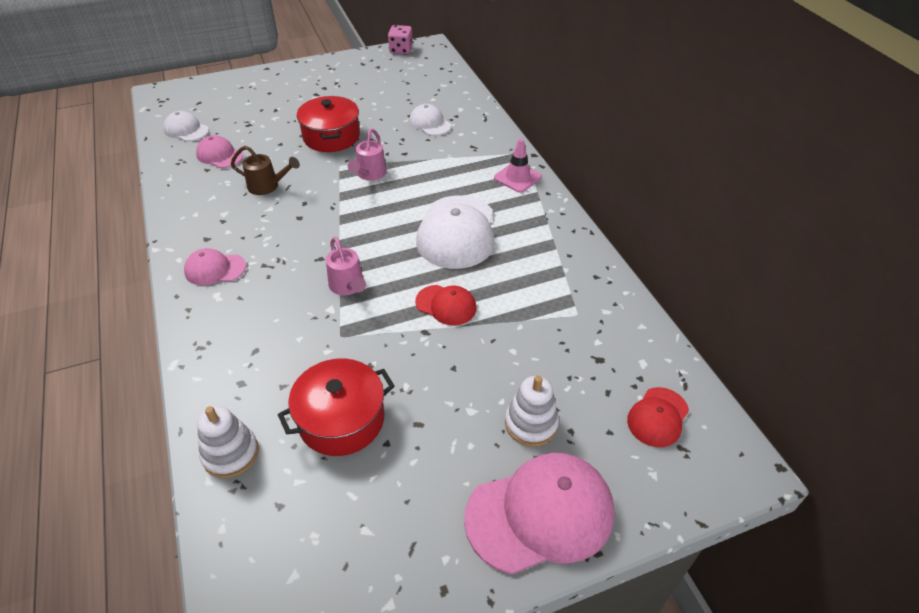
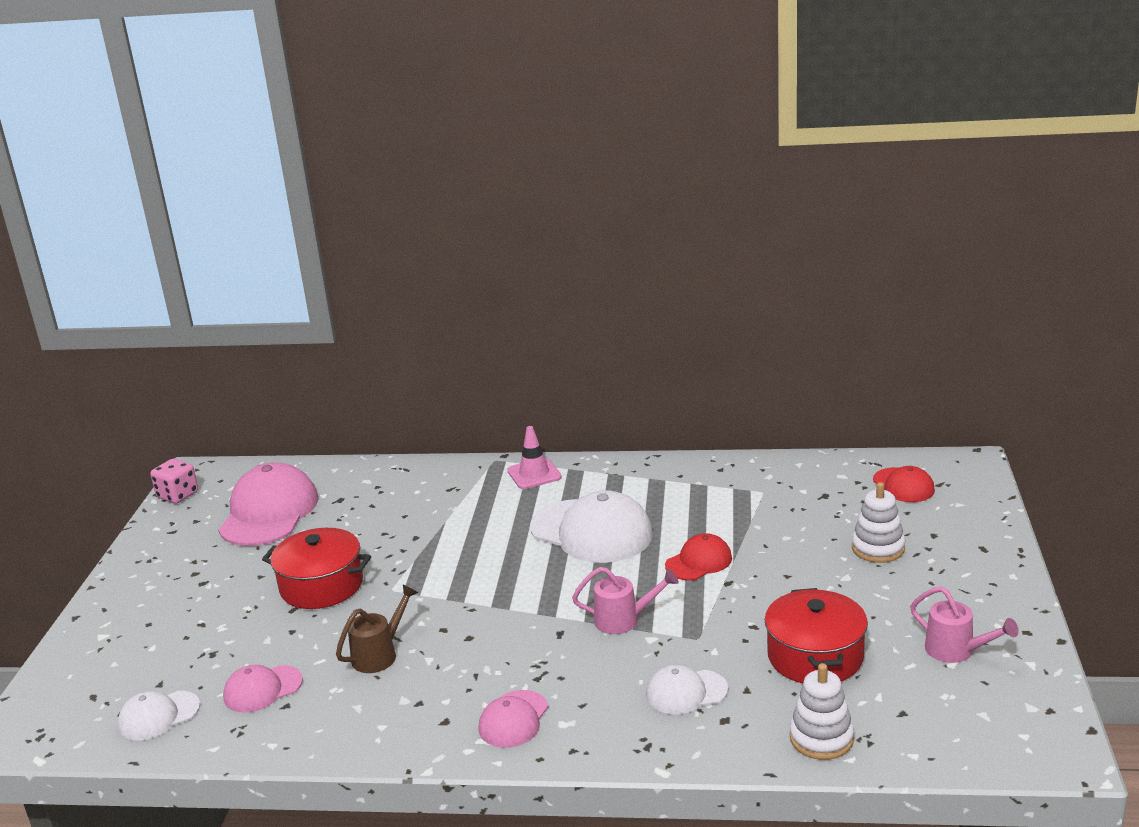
camera: 60 degrees left, 20 degrees down
(369, 174) = (433, 570): pink watering can -> pink watering can (956, 651)
(430, 123) = (373, 507): white cap -> white cap (686, 692)
(540, 514) = (973, 566): pink cap -> pink cap (269, 512)

